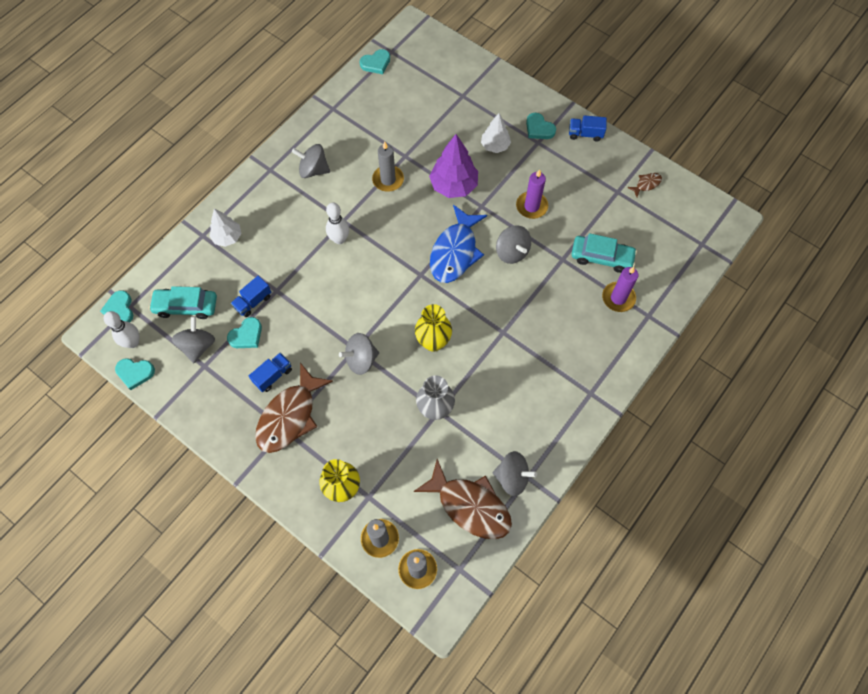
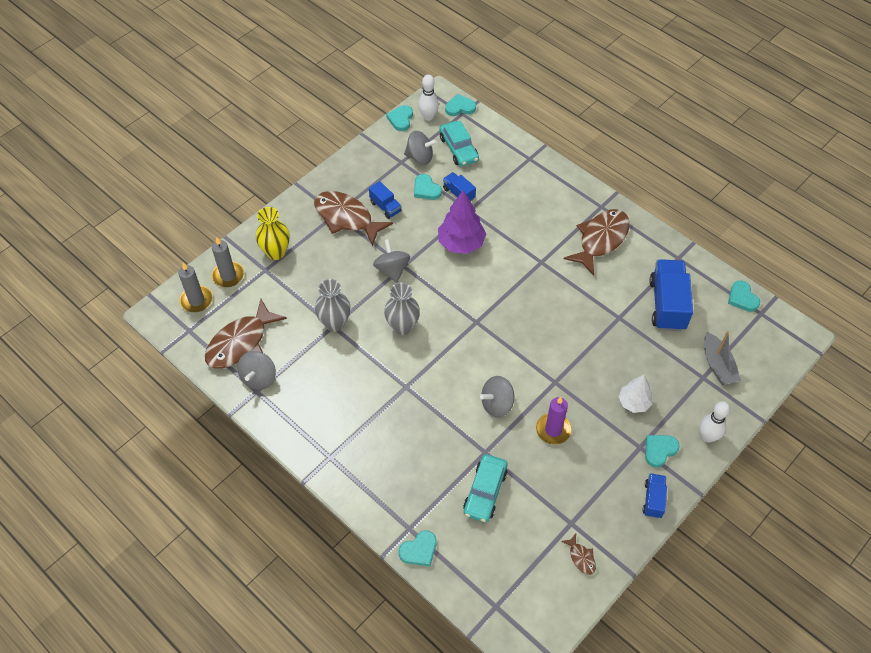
camera: 95 degrees right, 10 degrees down
(186, 306) = (458, 149): turquoise car -> turquoise car turned 150 degrees clockwise
(227, 237) = (526, 175): white tree -> none
(313, 170) = (601, 240): grey spinning top -> brown fish
(339, 239) = (520, 258): white bowling pin -> white bowling pin (707, 437)
(387, 118) = (667, 304): none -> blue truck
(388, 180) = (589, 301): grey candle -> none
(433, 342) = (402, 327): yellow vase -> grey vase
(449, 85) = (717, 365): none -> grey boat
(453, 186) = (581, 358): purple tree -> purple tree (461, 243)
(455, 252) = (500, 353): blue fish -> none
(618, 298) = (433, 500): purple candle -> none
(667, 306) = (419, 550): none -> turquoise heart

